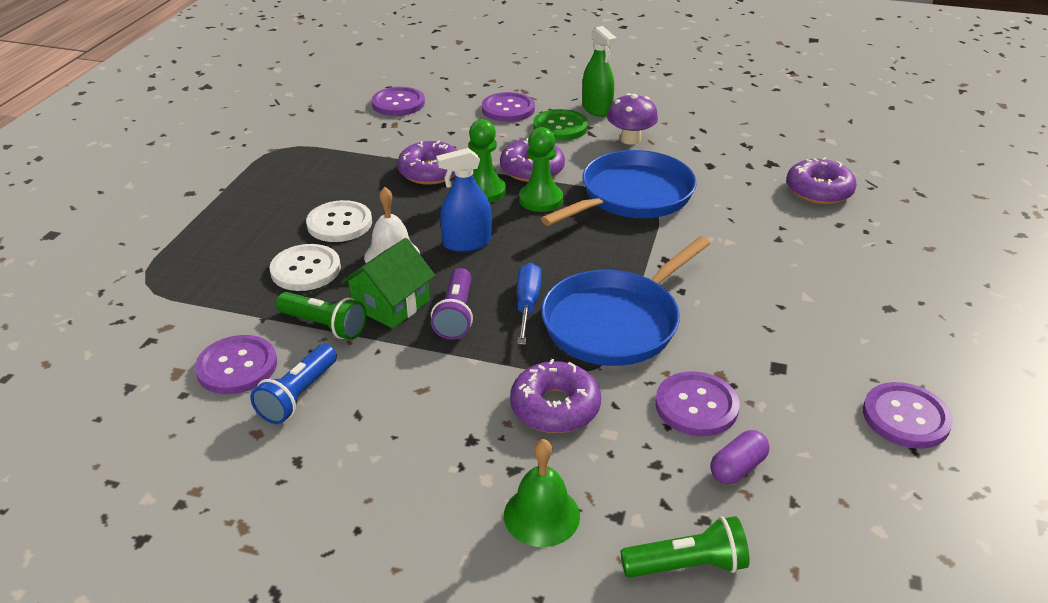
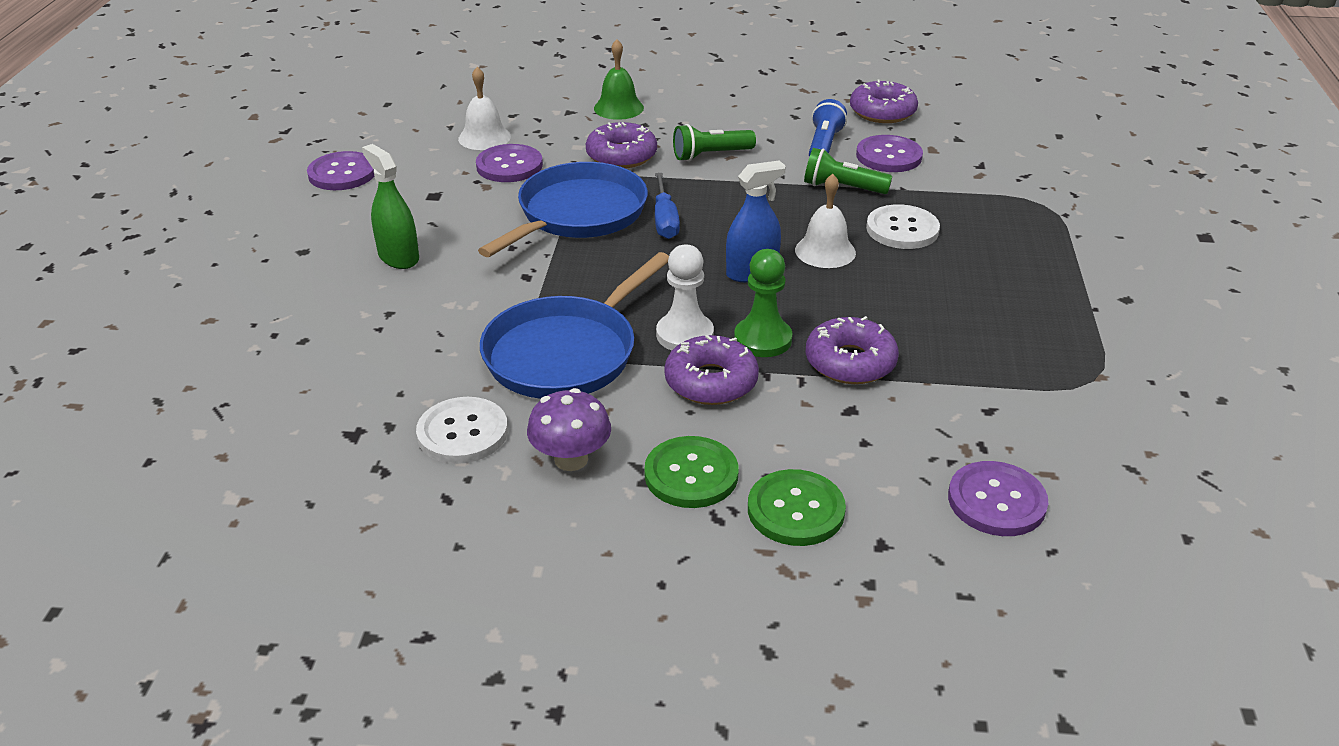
camera: 170 degrees right, 0 degrees up
(339, 223) = (910, 279): white button -> white button (462, 433)
(391, 304) = (795, 209): green house -> none
(456, 315) = (729, 206): purple flashlight -> none
(508, 109) = (796, 510): purple button -> green button
(541, 199) = (684, 335): green pawn -> white pawn
(597, 109) = (635, 530): green spray bottle -> green spray bottle (398, 257)
(687, 565) = (525, 98): green flashlight -> green flashlight (711, 155)
(737, 468) = (484, 137): purple capsule -> white bell
(819, 190) = (304, 389): purple donut -> purple donut (882, 112)

